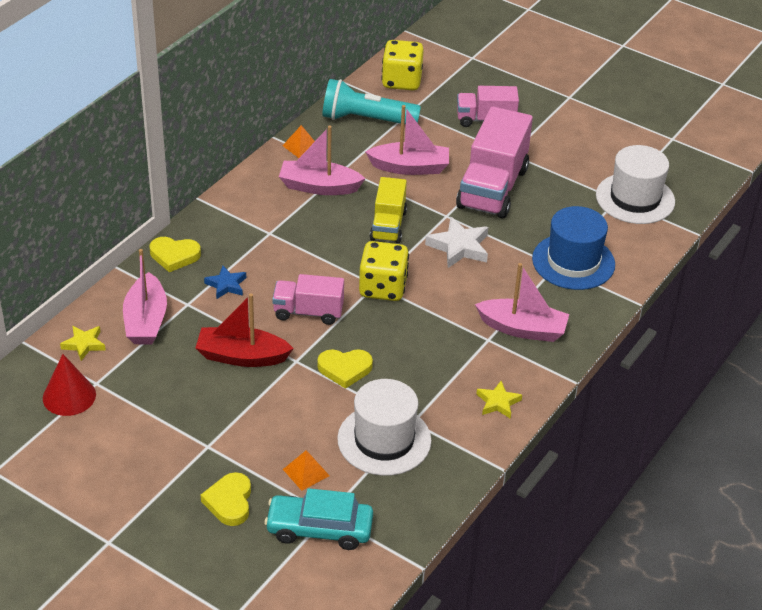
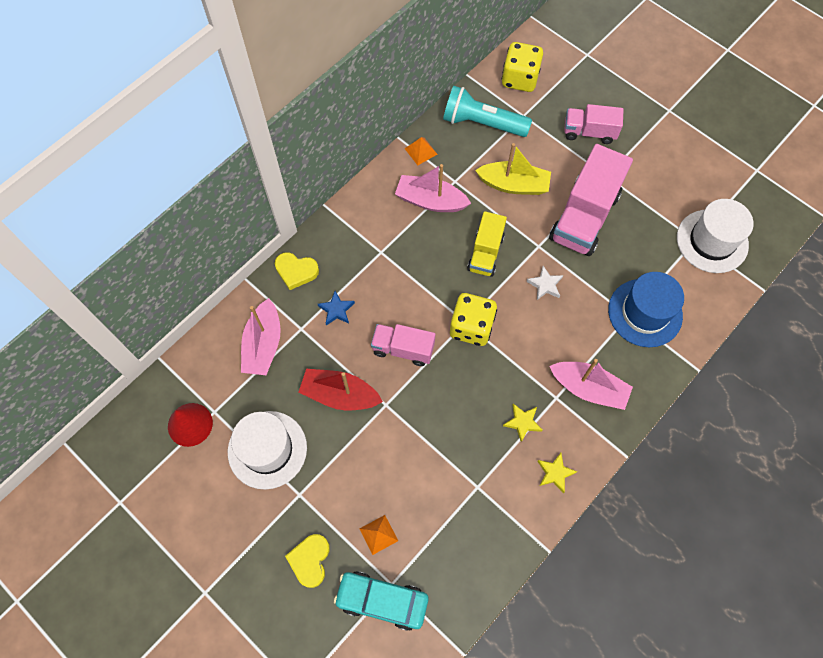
camera: 10 degrees right, 25 degrees up
(84, 344) = (209, 366): yellow star -> yellow star (522, 422)
(345, 369) = (426, 419): yellow heart -> none
(384, 440) = (450, 505): white hat -> white hat (267, 449)
(410, 167) = (514, 185): pink boat -> yellow boat
(459, 247) = (545, 285): white star -> white star, size x0.63

